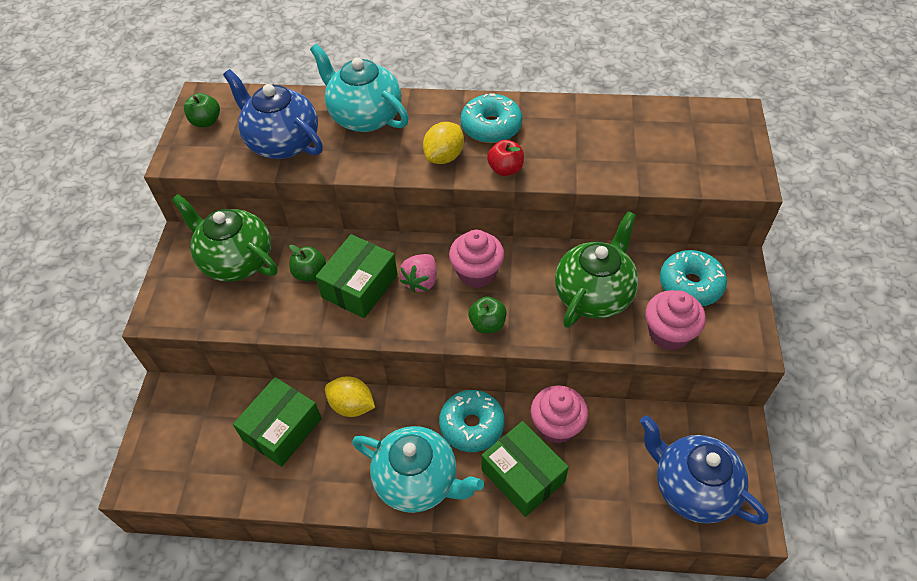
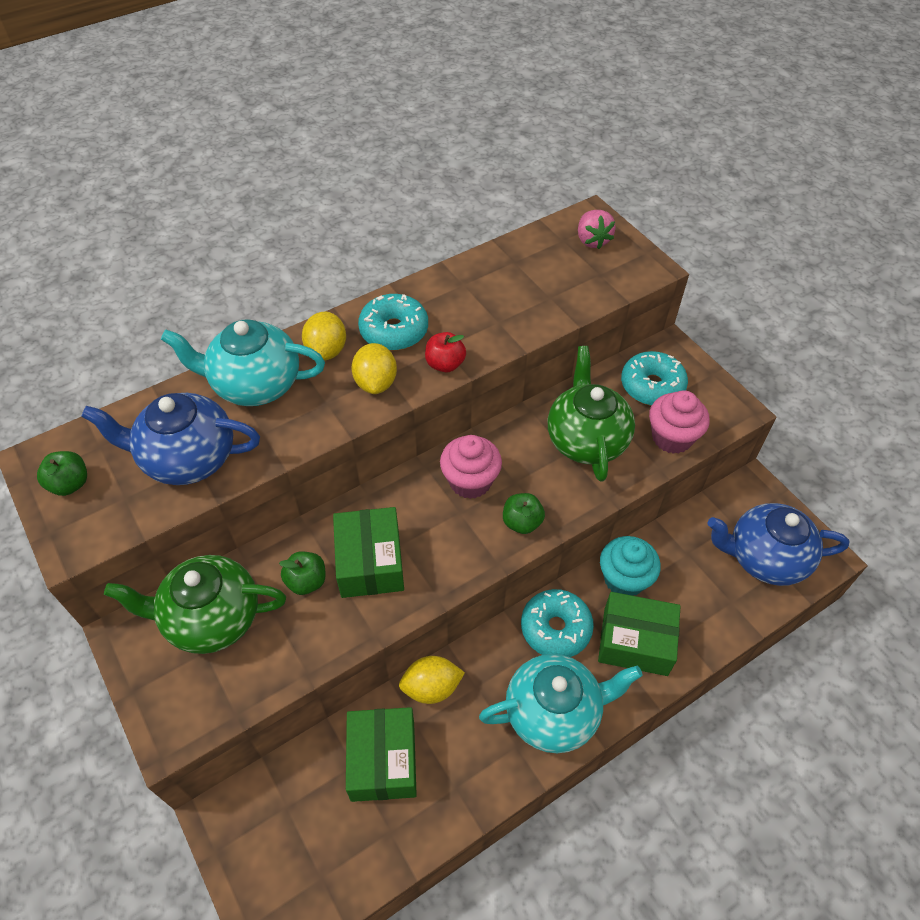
camera: 40 degrees left, 0 degrees up
(421, 281) = (426, 520): pink strawberry -> pink strawberry (592, 240)
(432, 117) = (327, 350): none -> yellow lemon
(556, 426) = (624, 579): pink cupcake -> turquoise cupcake

